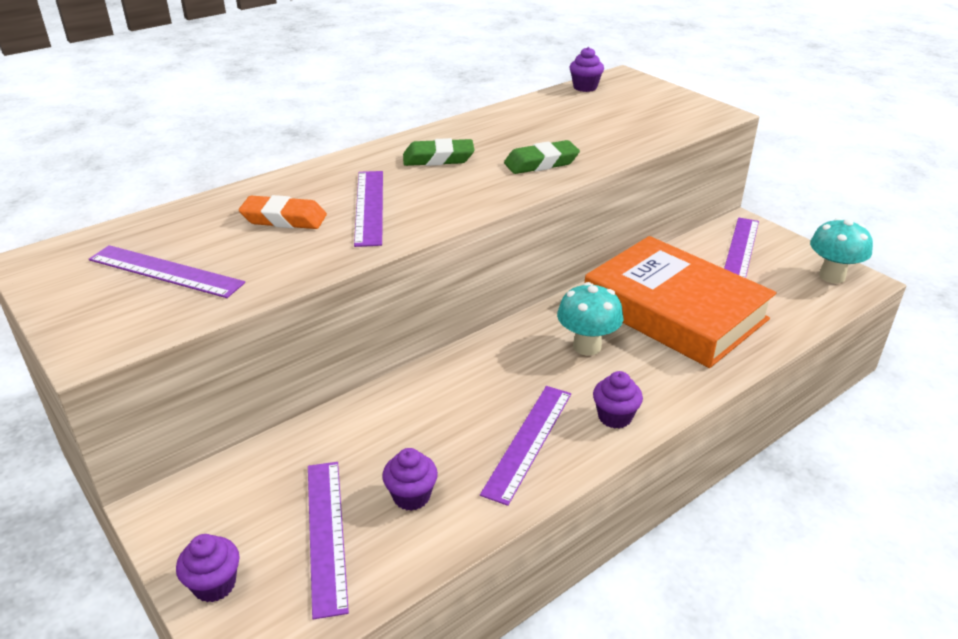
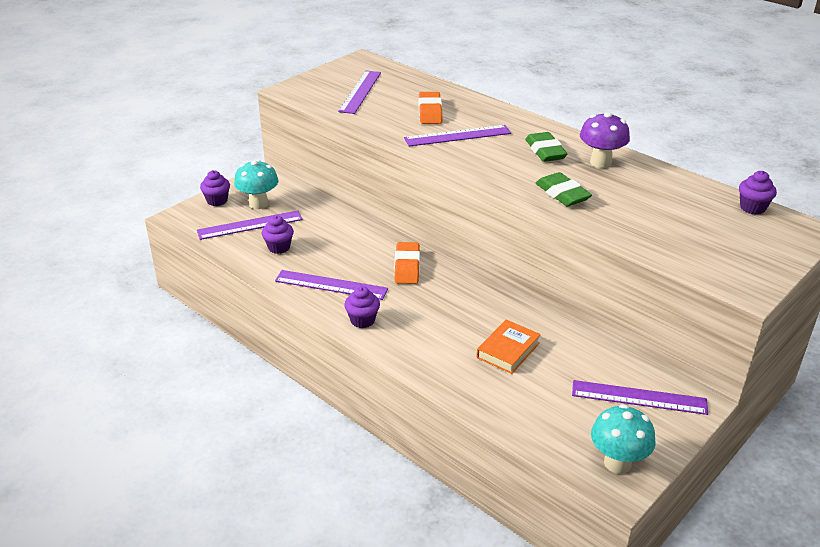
camera: 80 degrees right, 0 degrees up
(477, 134) = (600, 162): none -> purple mushroom
(499, 365) = (407, 267): none -> orange eraser
(587, 346) = (441, 305): turquoise mushroom -> turquoise mushroom (258, 204)
(674, 311) = (508, 350): orange book -> orange book, size x0.42

